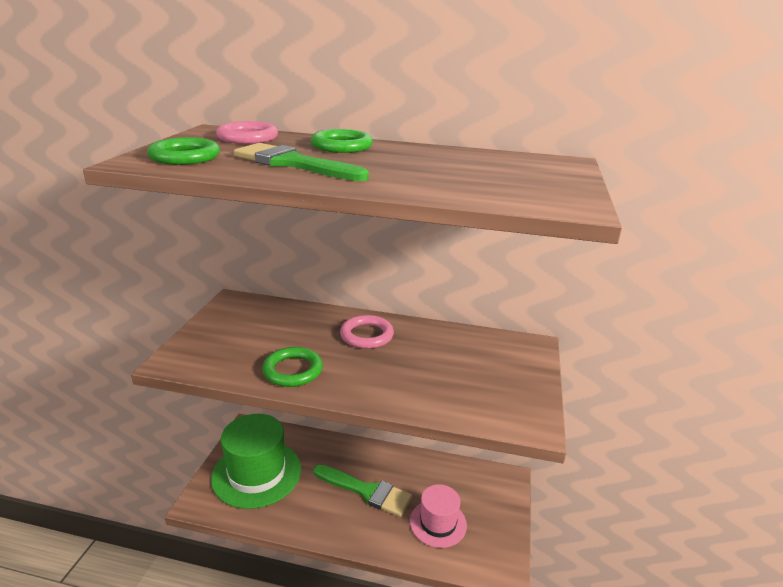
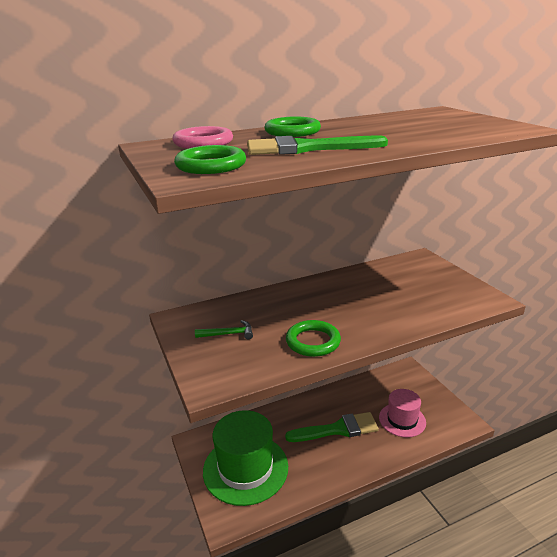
camera: 35 degrees left, 0 degrees up
(245, 331) = (228, 334): none -> green hammer
(366, 335) = (320, 296): pink ring -> none

